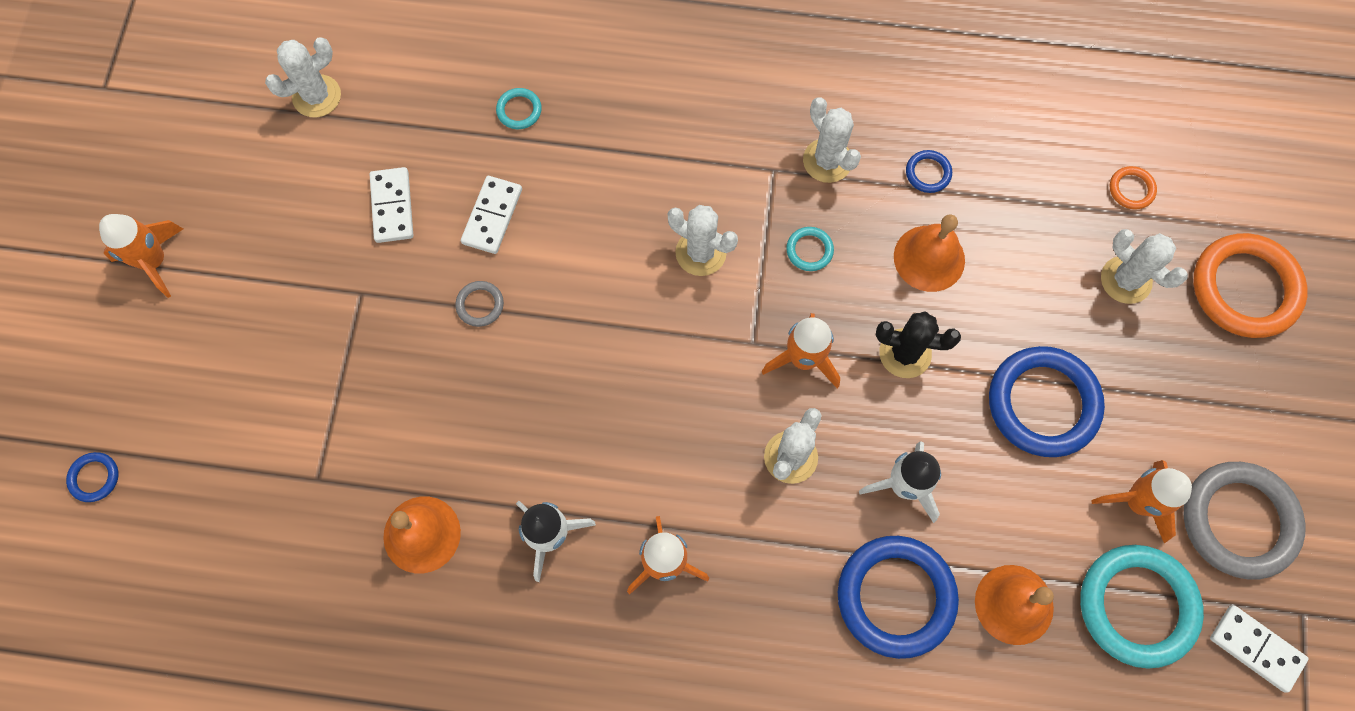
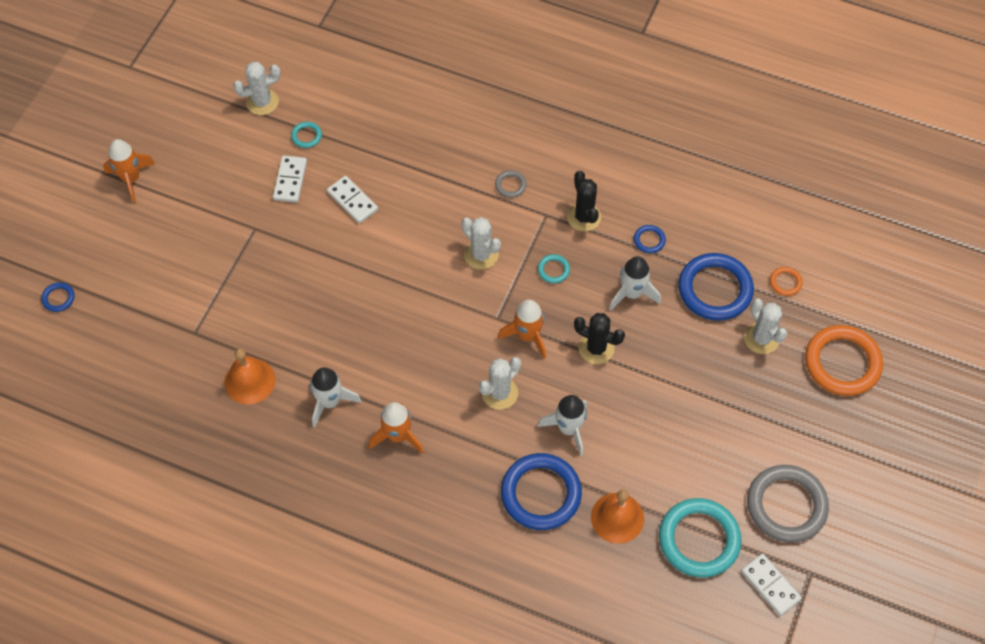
camera: 15 degrees right, 10 degrees down
(480, 305) = (328, 253): grey ring -> grey ring (510, 185)
(492, 216) = (352, 201): white domino -> white domino turned 75 degrees counterclockwise
(519, 110) = (390, 140): turquoise ring -> turquoise ring (306, 136)
(827, 161) = (584, 217): white cactus -> black cactus
(929, 258) = (632, 293): orange bell -> white rocket
(1043, 403) = (678, 401): blue ring -> blue ring (715, 289)
(1137, 502) = (721, 477): orange rocket -> none

